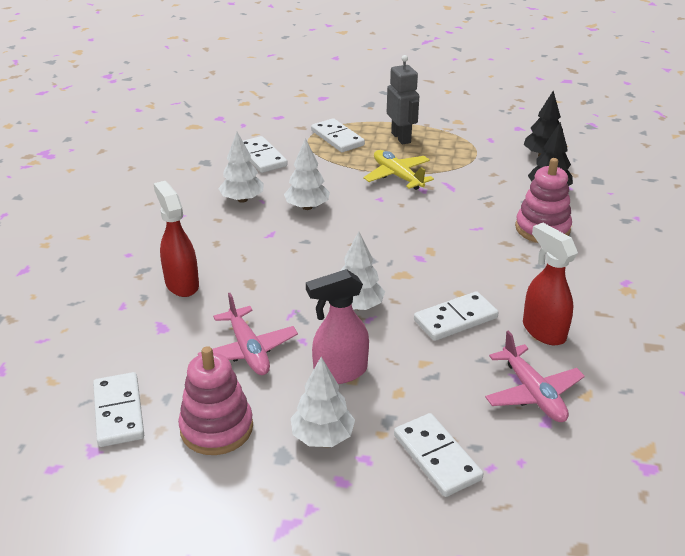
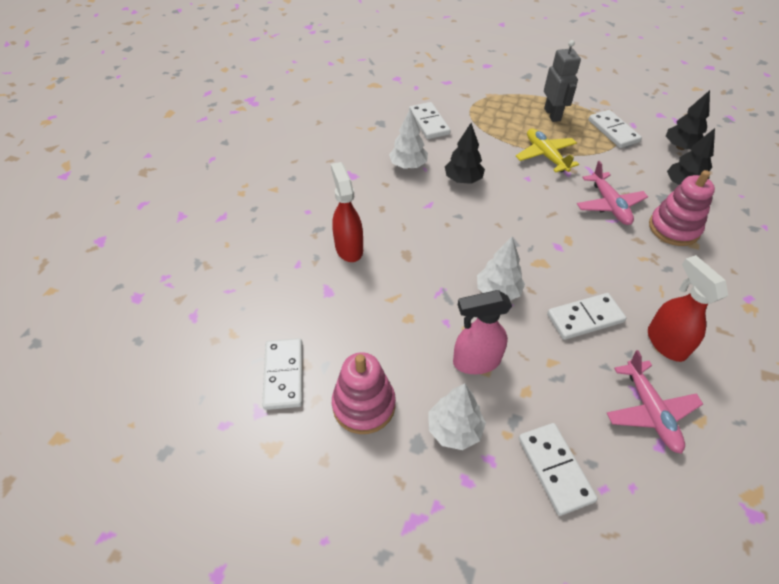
camera: 10 degrees right, 15 degrees up
(248, 350) = (398, 326): pink plane -> pink plane (609, 205)
(307, 207) = (463, 180): white tree -> black tree
(337, 138) = (496, 109): white domino -> white domino (613, 131)

